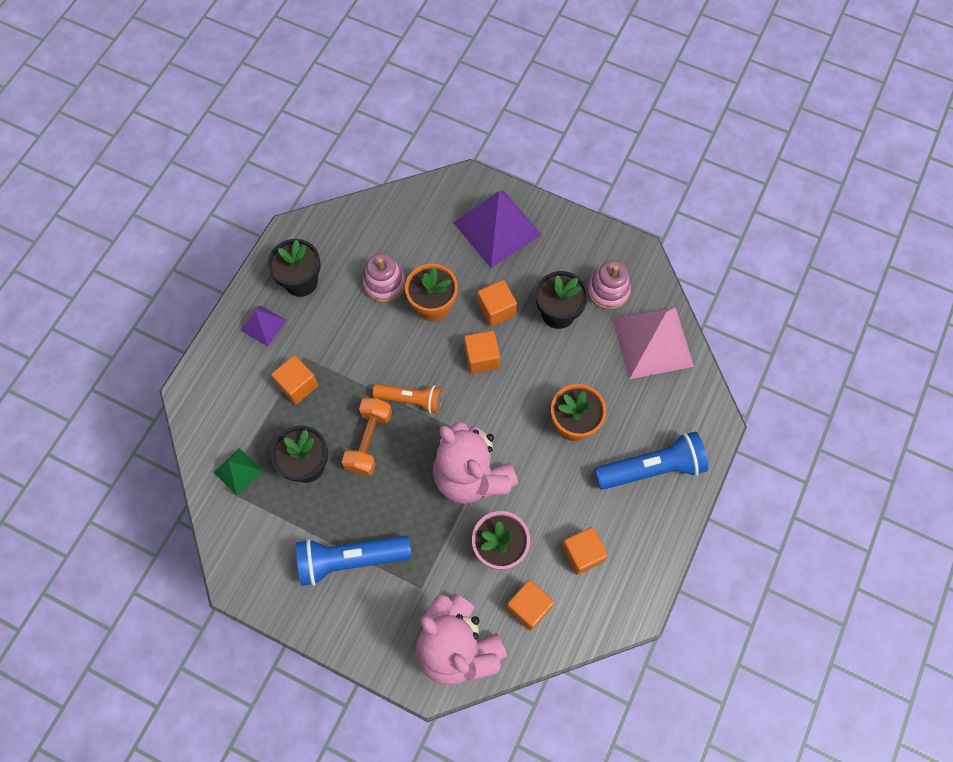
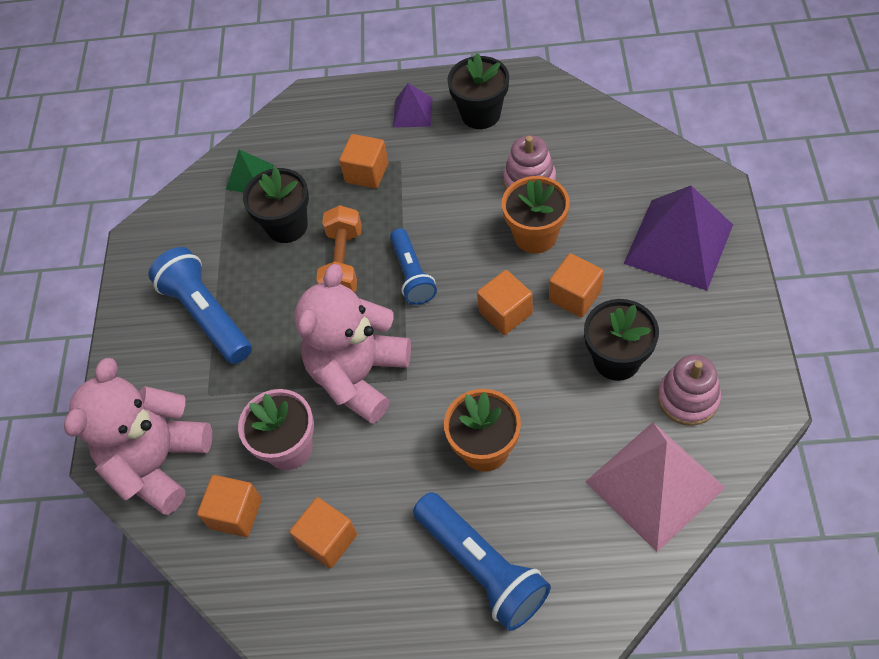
camera: 70 degrees right, 10 degrees down
(369, 441) = (343, 262): orange dumbbell -> orange dumbbell turned 75 degrees counterclockwise
(411, 400) = (412, 274): orange flashlight -> blue flashlight

